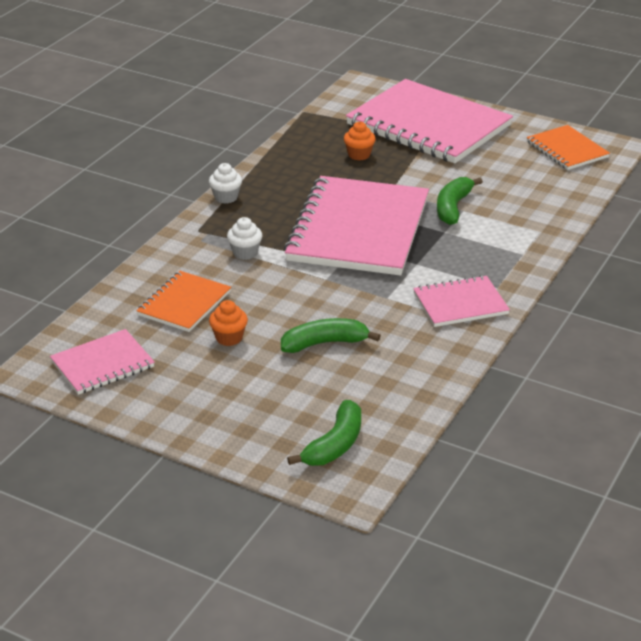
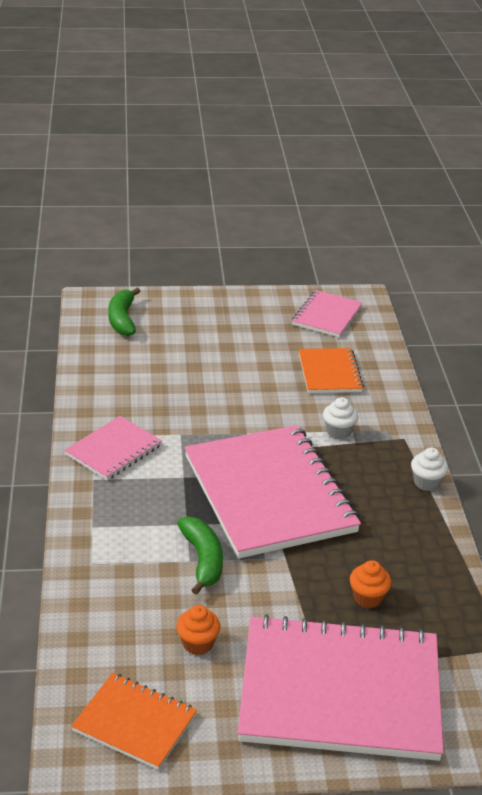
camera: 145 degrees right, 0 degrees up
(229, 338) = (266, 360): orange cupcake -> orange cupcake (197, 643)
(324, 343) = (193, 379): green banana -> none

